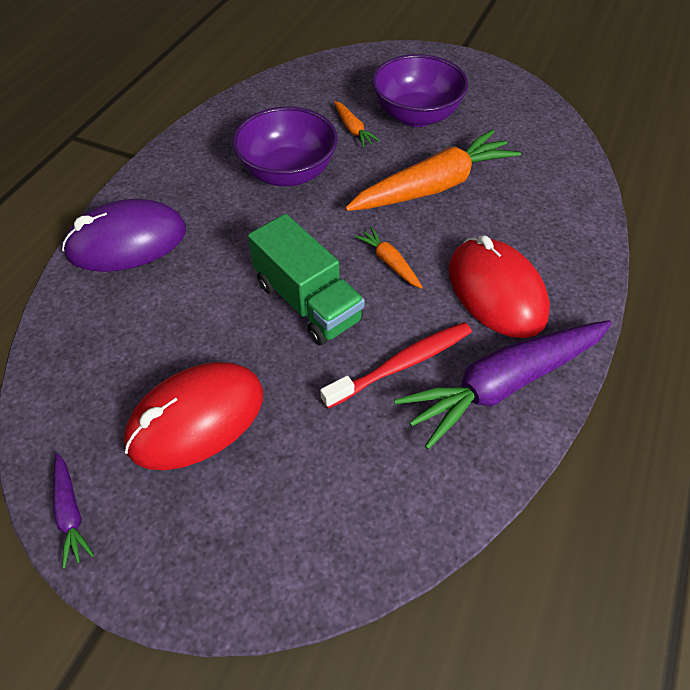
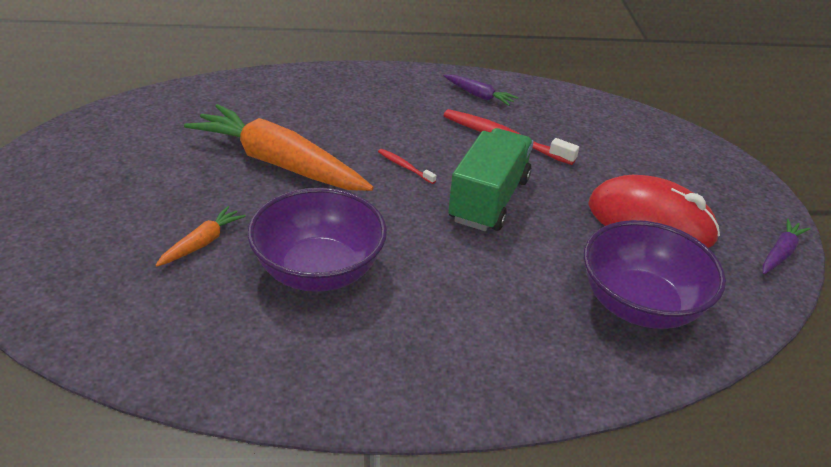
camera: 120 degrees left, 15 degrees down
(127, 241) = (527, 362): purple mouse -> none
(389, 262) = (404, 166): orange carrot -> red toothbrush
(416, 115) = (150, 200): purple bowl -> purple bowl (640, 305)
(496, 291) = (394, 110): red mouse -> none
(504, 384) = (479, 95): purple carrot -> purple carrot, size x0.44

